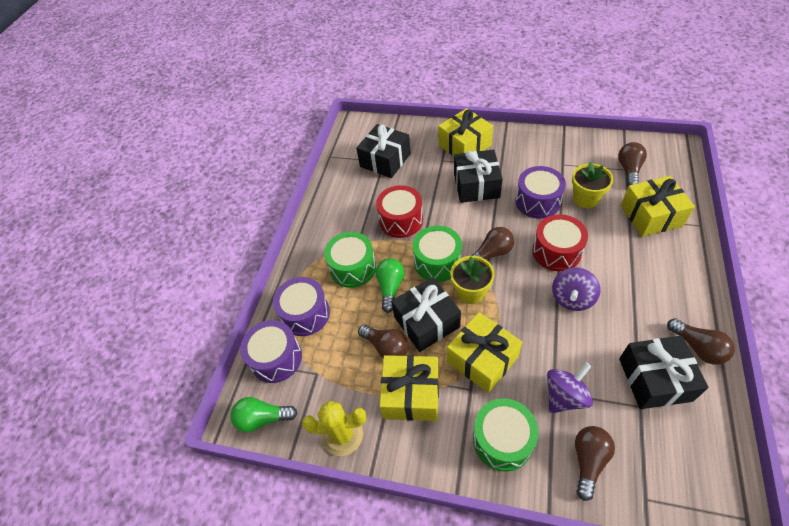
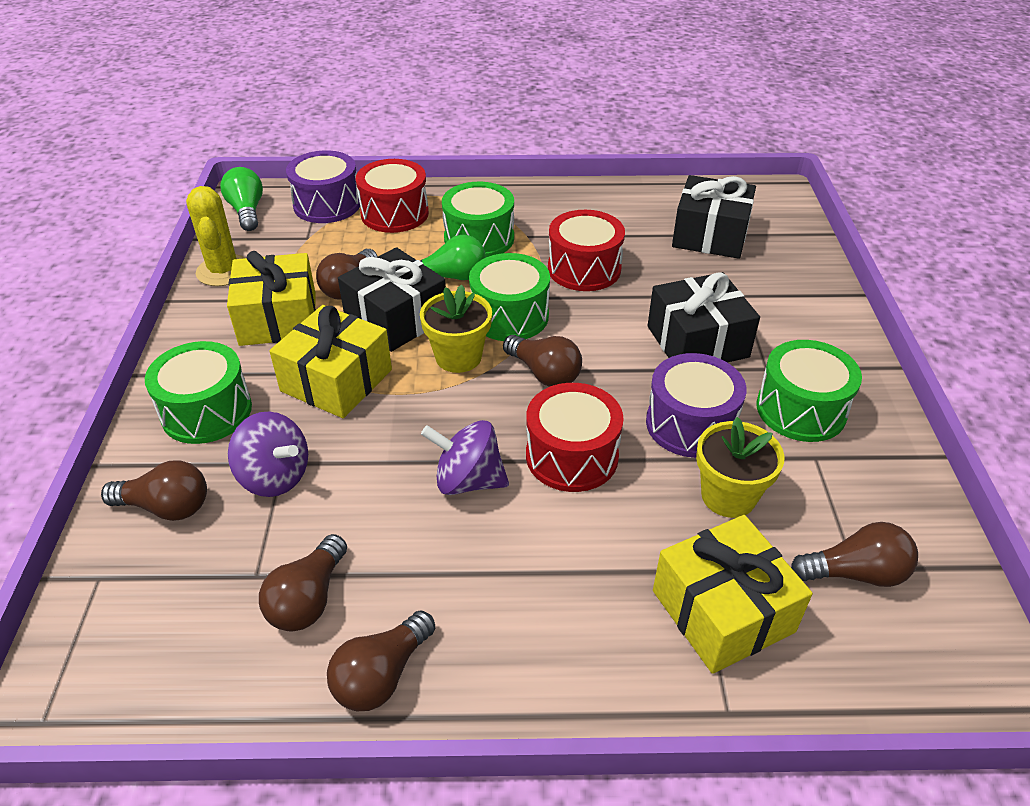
camera: 70 degrees right, 10 degrees down
(305, 314) = (394, 213): purple drum -> red drum
(464, 145) = (796, 317): yellow gift -> none
(531, 161) = (801, 409): none -> green drum
(654, 379) = (308, 599): black gift -> brown light bulb

